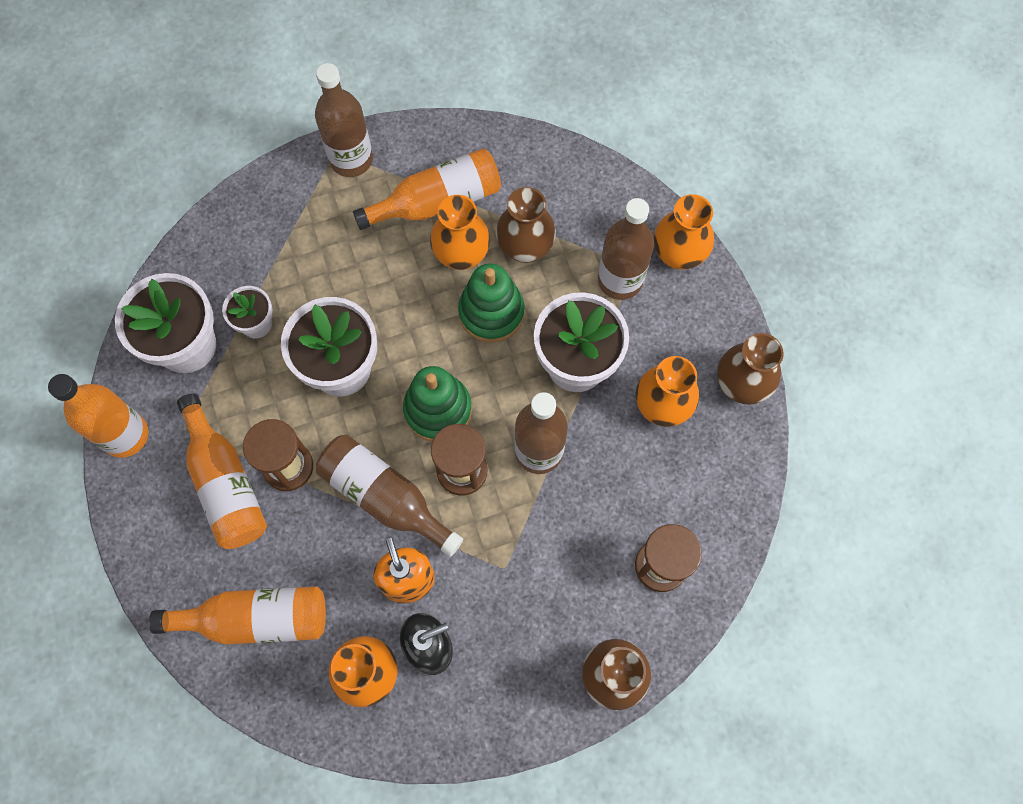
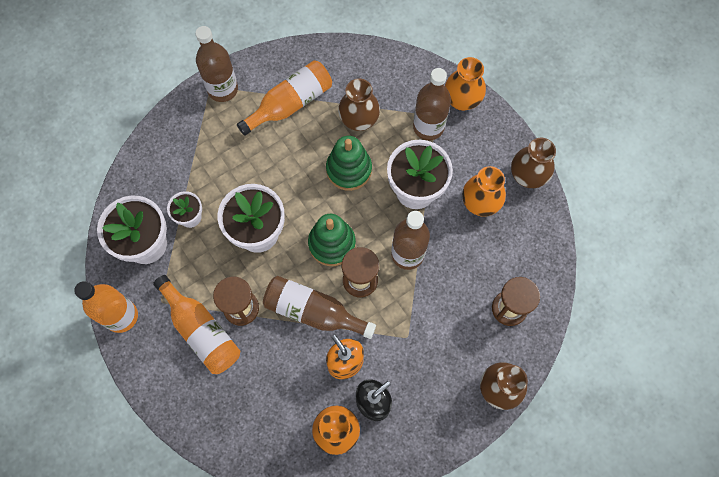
camera: 15 degrees left, 0 degrees up
(256, 619) = (250, 416): orange bottle -> none
(461, 255) = (317, 136): orange vase -> none

